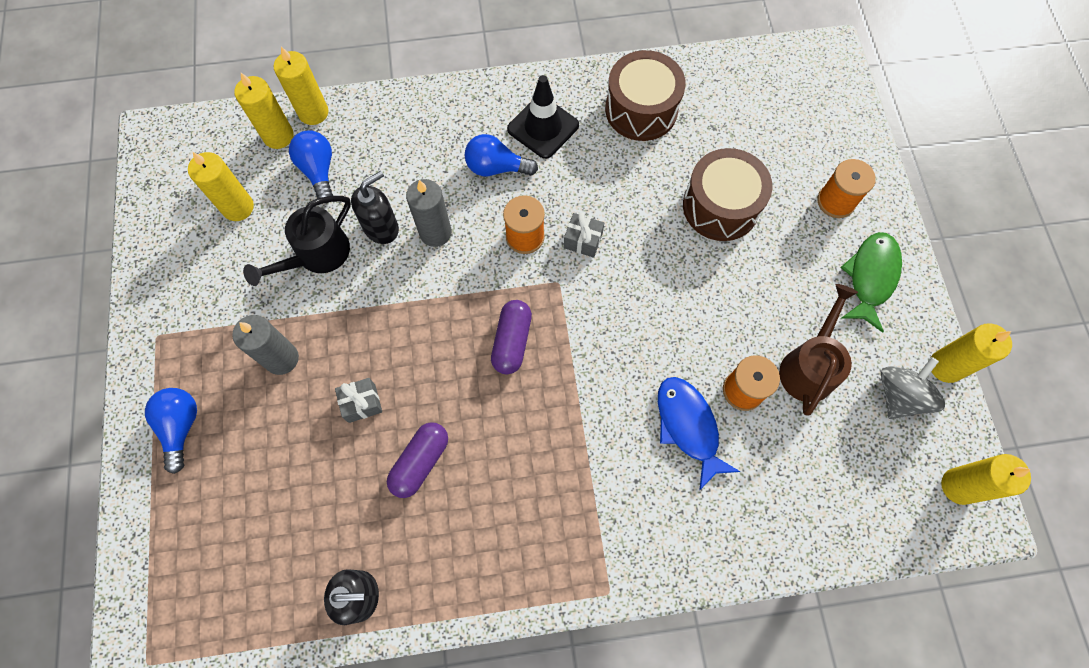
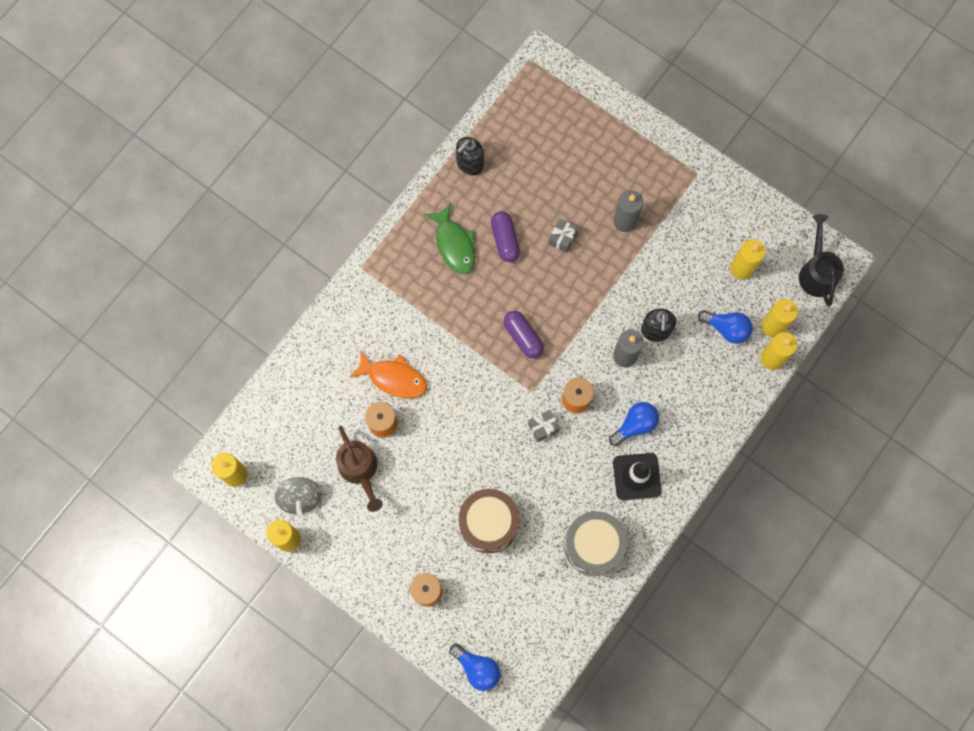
camera: 135 degrees right, 5 degrees up
(181, 427) = (632, 150): blue light bulb -> blue light bulb (477, 668)
(316, 256) = (670, 284): black watering can -> black watering can (816, 271)
(641, 109) = (593, 545): brown drum -> grey drum
(688, 427) = (393, 378): blue fish -> orange fish
(870, 277) = (368, 557): green fish -> green fish (454, 244)

